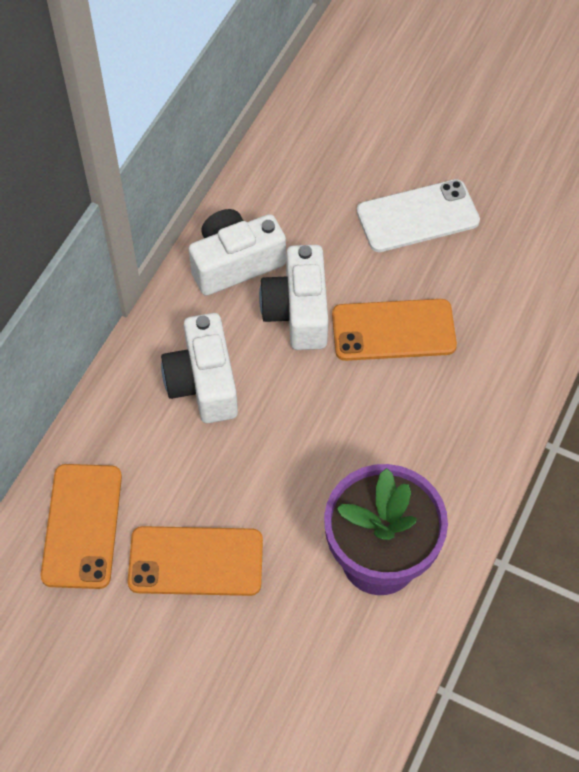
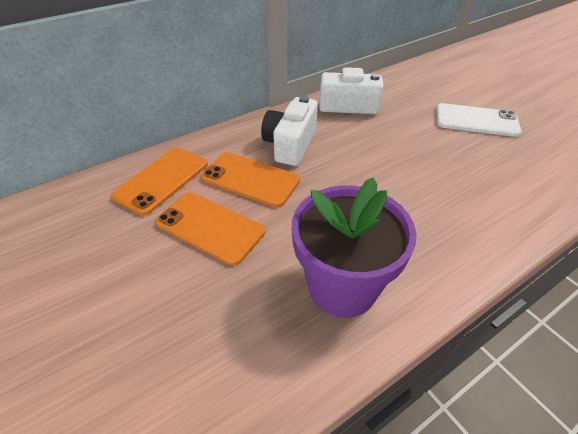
camera: 30 degrees right, 15 degrees down
(297, 311) = (371, 135): white camera -> none
(393, 330) = (431, 163): orange phone -> orange phone (250, 179)

